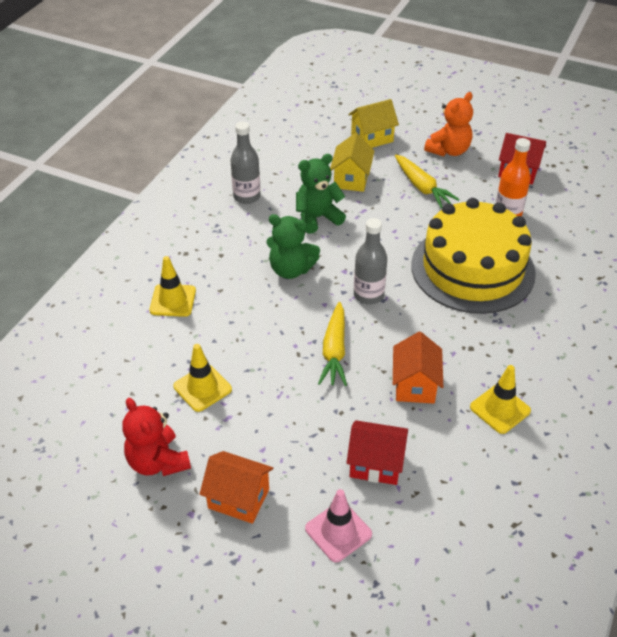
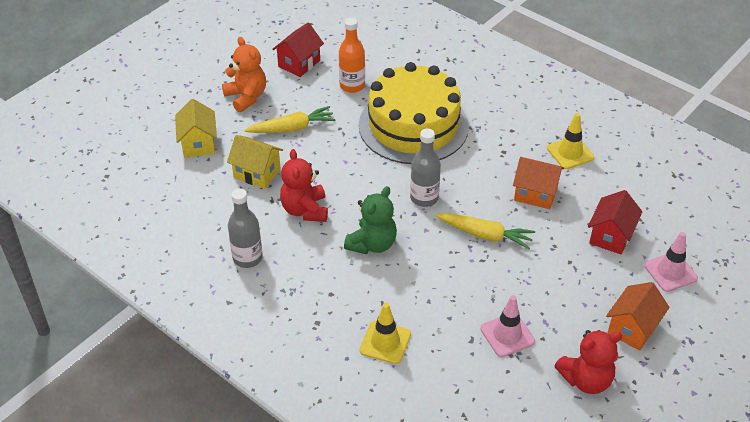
camera: 75 degrees left, 0 degrees up
(202, 388) = (507, 335): yellow traffic cone -> pink traffic cone
(317, 218) = (305, 210): green teddy bear -> red teddy bear

